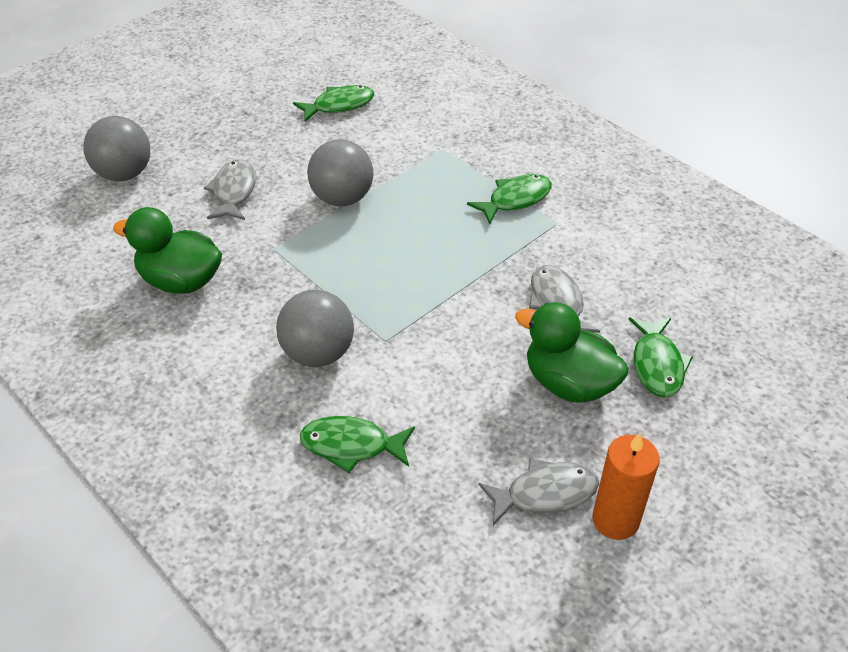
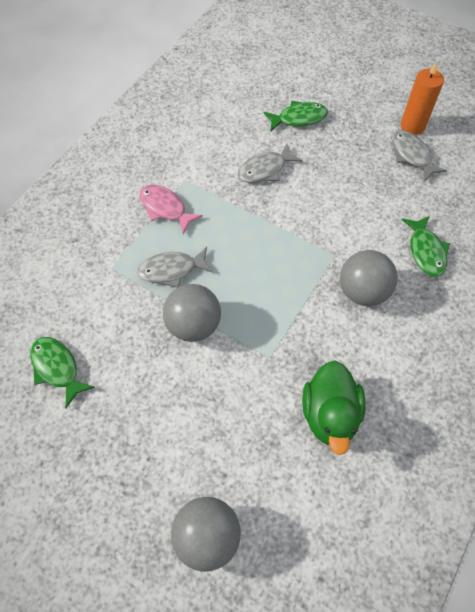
camera: 105 degrees left, 15 degrees up
(234, 192) = (207, 416): grey fish -> grey fish (172, 270)
(515, 199) = (165, 208): green fish -> pink fish
(569, 383) = (330, 155): green duck -> none

